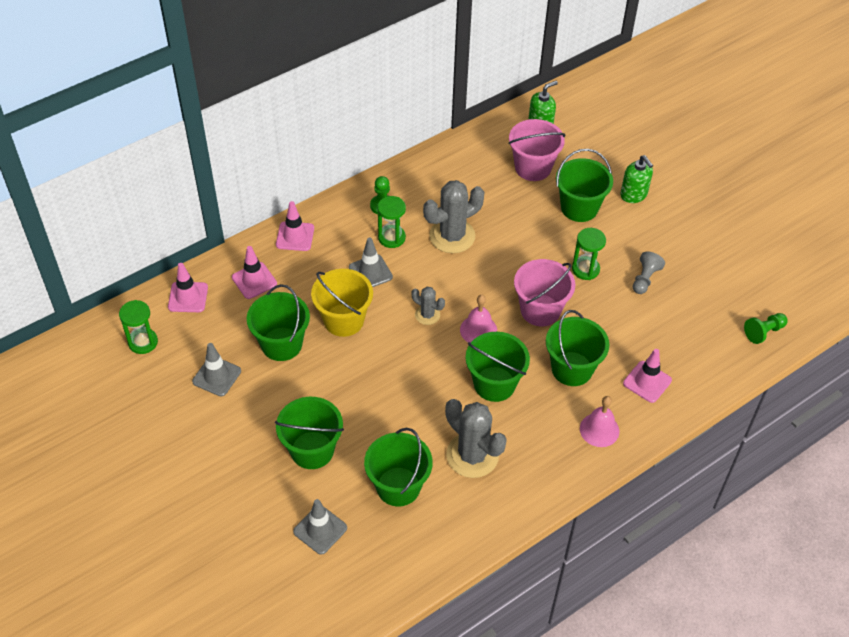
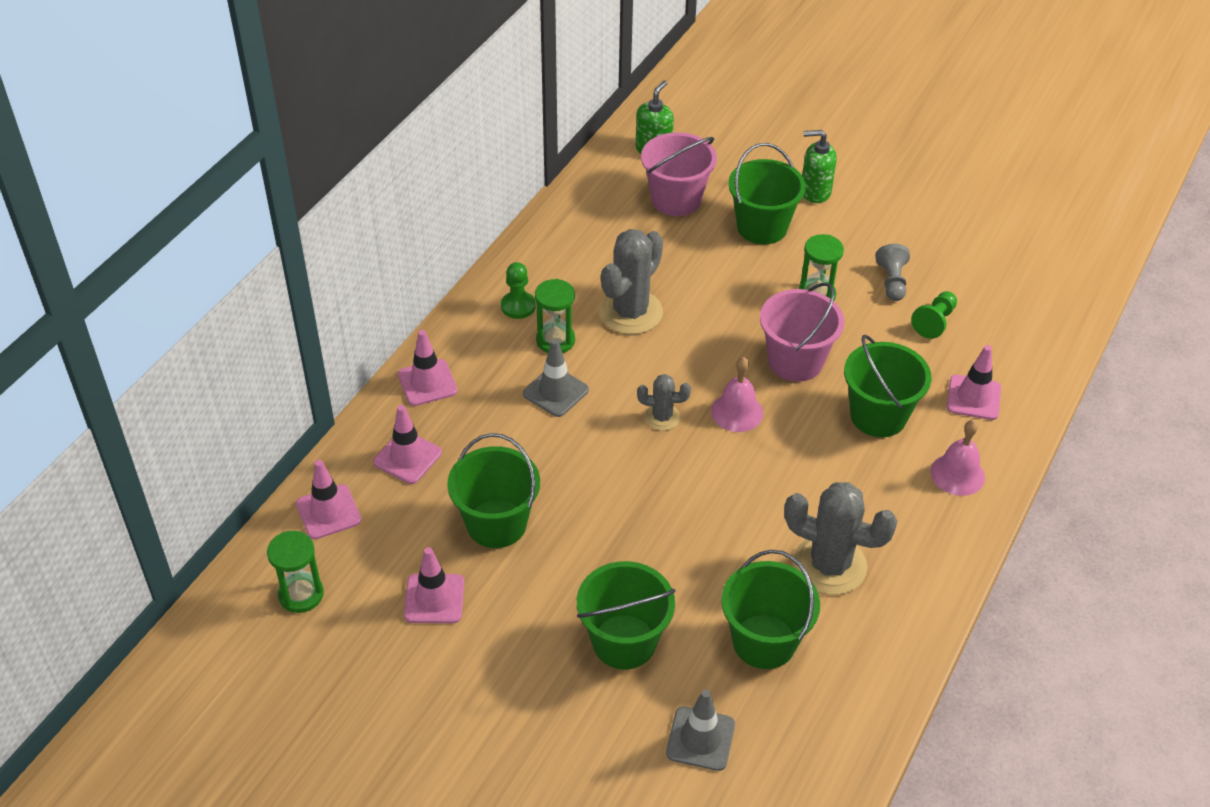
camera: 25 degrees left, 5 degrees down
(217, 376) = (434, 599): grey traffic cone -> pink traffic cone
(343, 320) = (559, 463): yellow bucket -> none
(494, 384) = (799, 469): green bucket -> none
(633, 195) = (815, 192): green soap dispenser -> green soap dispenser turned 150 degrees clockwise
(763, 332) = (1062, 294): green pawn -> green pawn (934, 322)

